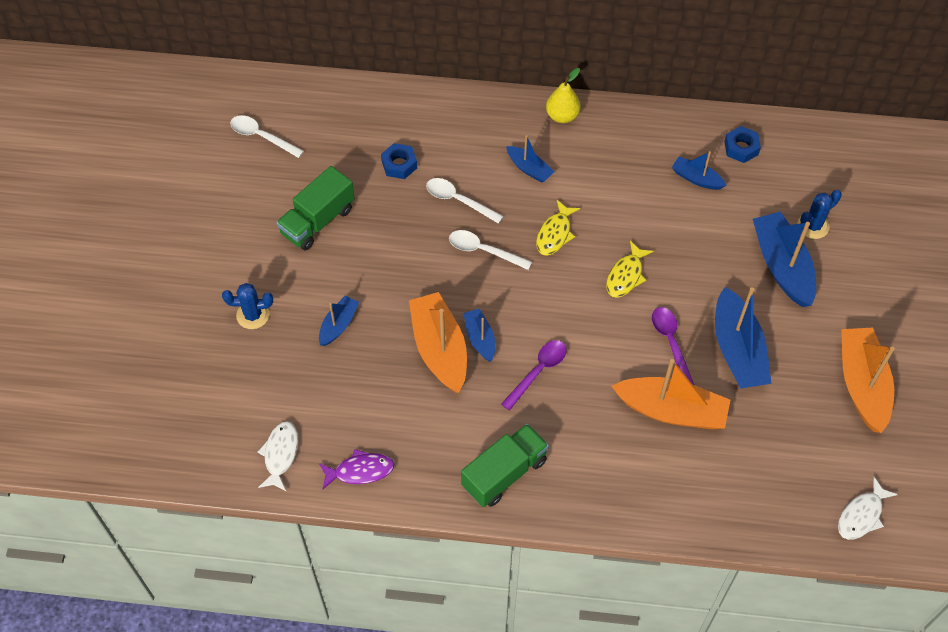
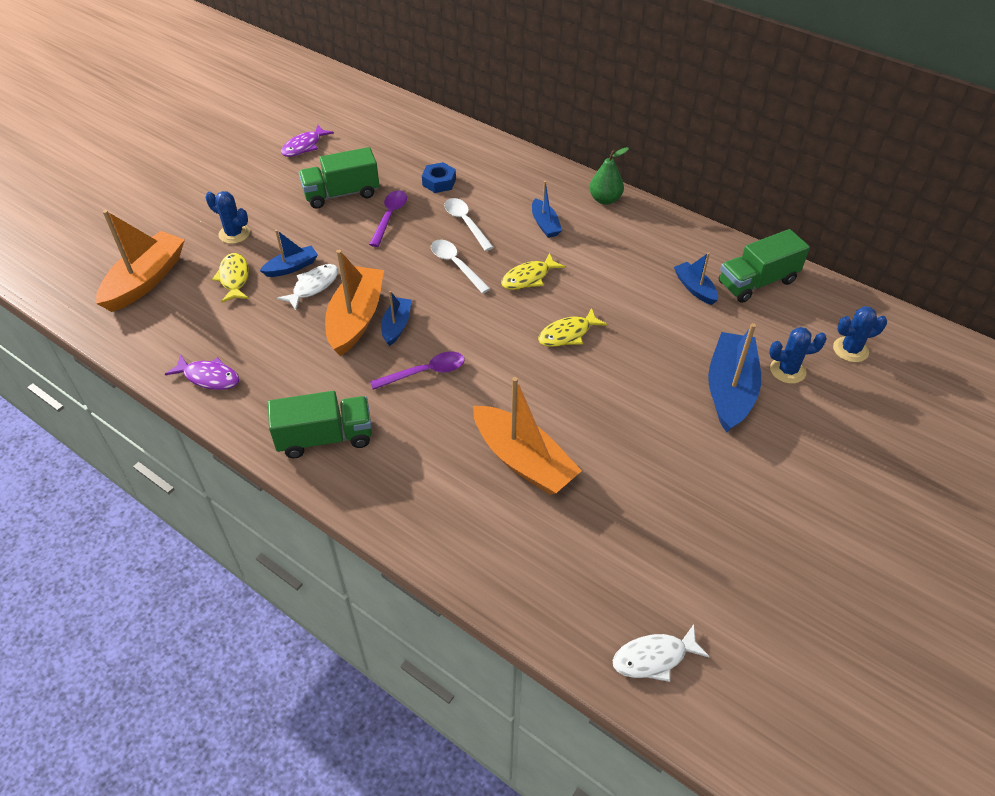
camera: 30 degrees right, 10 degrees down
(233, 181) = (304, 146): none -> purple fish
(262, 136) = (351, 128): white spoon -> none
(280, 454) = (160, 336): white fish -> white fish (313, 286)
(295, 362) = (234, 278): none -> yellow fish
(562, 116) = (605, 199): yellow pear -> green pear
(671, 343) = (568, 404): purple spoon -> purple spoon (390, 217)
(737, 350) = (630, 439): blue boat -> none
(741, 148) = (757, 282): blue nut -> green truck
(847, 182) = (850, 350): none -> blue cactus
(862, 384) = (744, 530): orange boat -> orange boat (145, 280)

